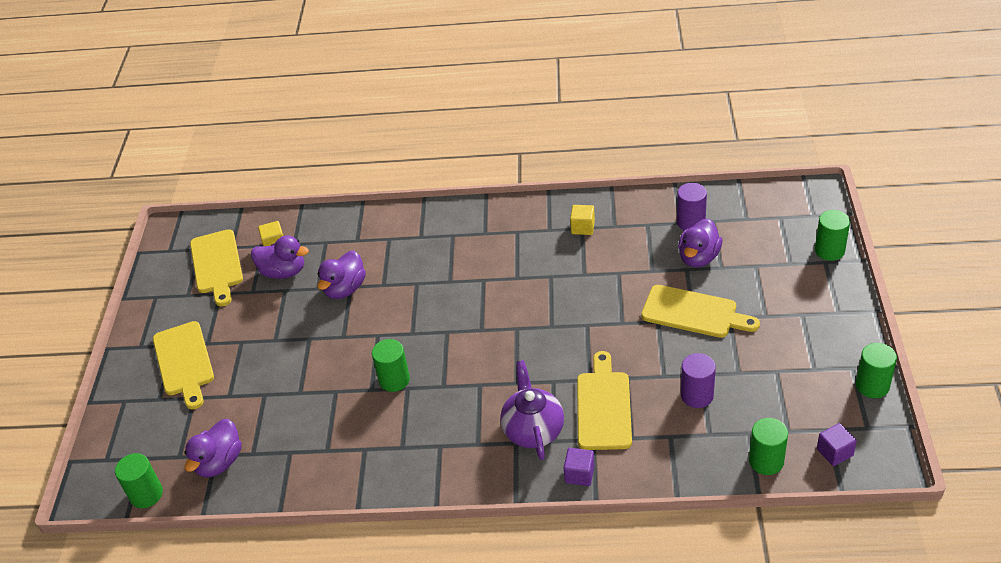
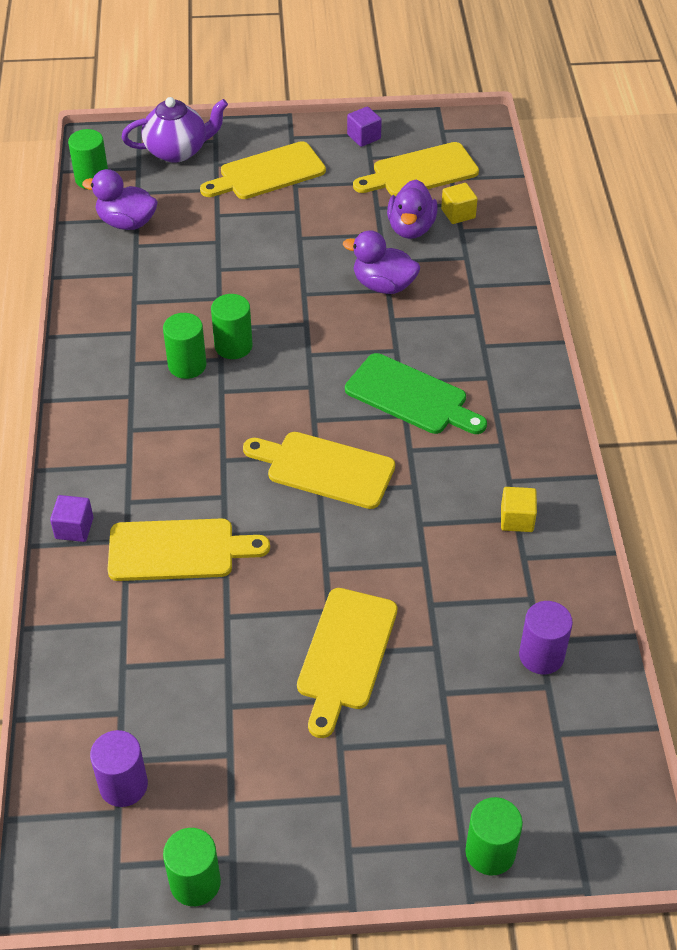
camera: 80 degrees right, 5 degrees up
(465, 276) = (411, 396): none -> green cutting board
(531, 323) = (325, 469): none -> yellow cutting board
(533, 430) = (146, 480): purple teapot -> purple teapot (177, 151)
(697, 395) = (190, 654): purple cylinder -> purple cylinder (123, 785)
(698, 257) = (461, 663): purple duck -> none
(766, 461) = (71, 730): green cylinder -> green cylinder (187, 365)
(834, 452) = (77, 817): purple cube -> purple cube (364, 137)

